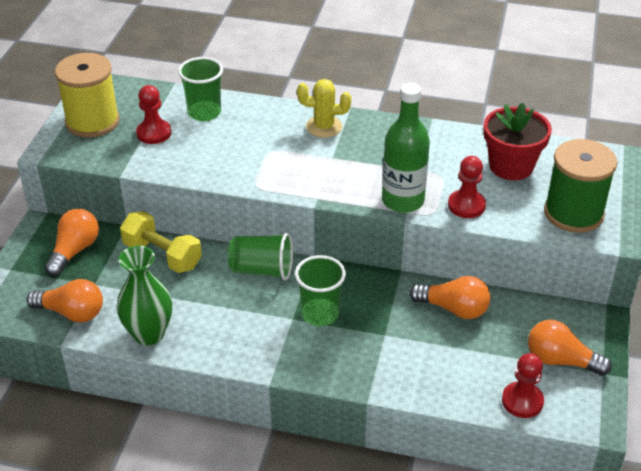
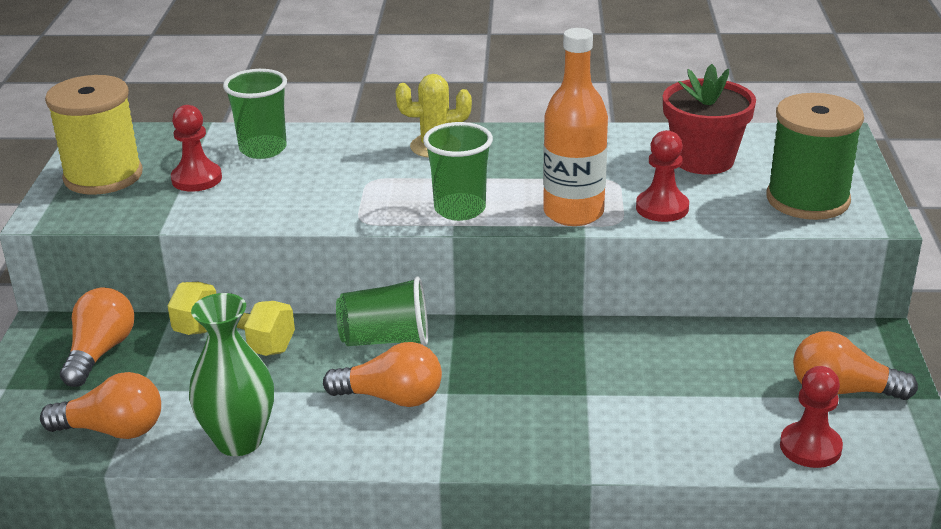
camera: 10 degrees left, 10 degrees down
(320, 314) = (486, 381): green cup -> green cup (460, 209)
(403, 201) = (573, 213): green bottle -> orange bottle
(453, 309) = (671, 350): orange light bulb -> orange light bulb (391, 398)

